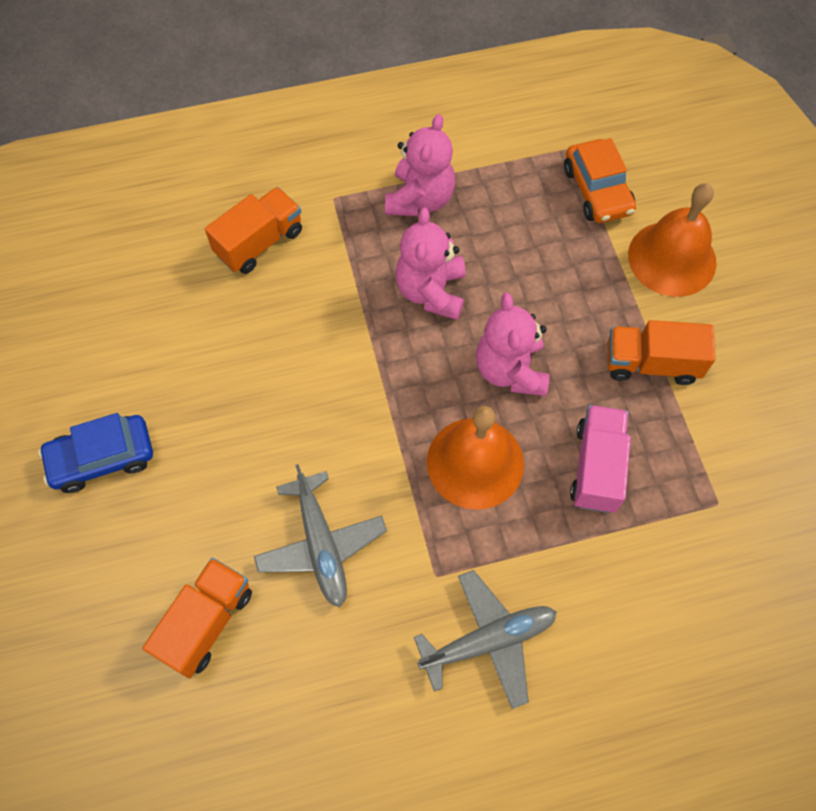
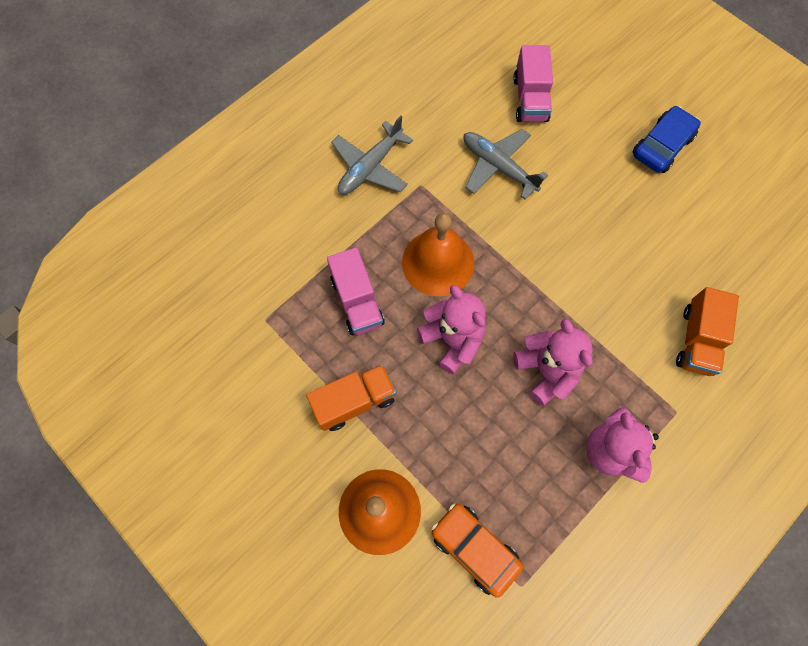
camera: 150 degrees right, 5 degrees up
(206, 622) = (530, 99): orange truck -> pink truck

